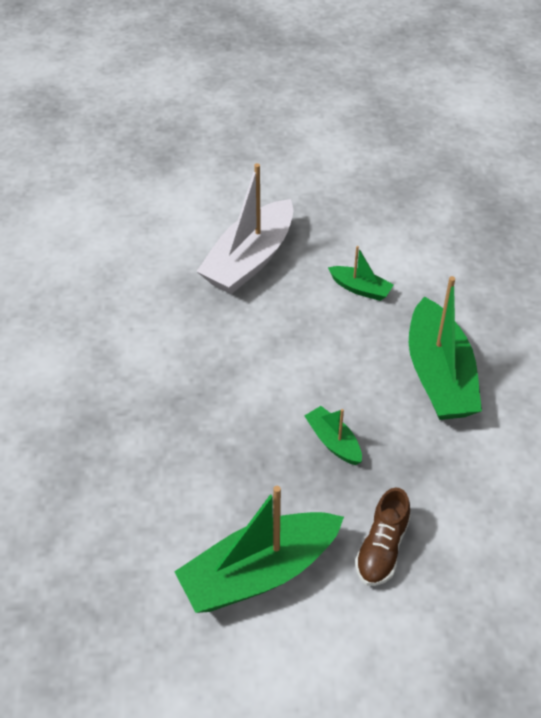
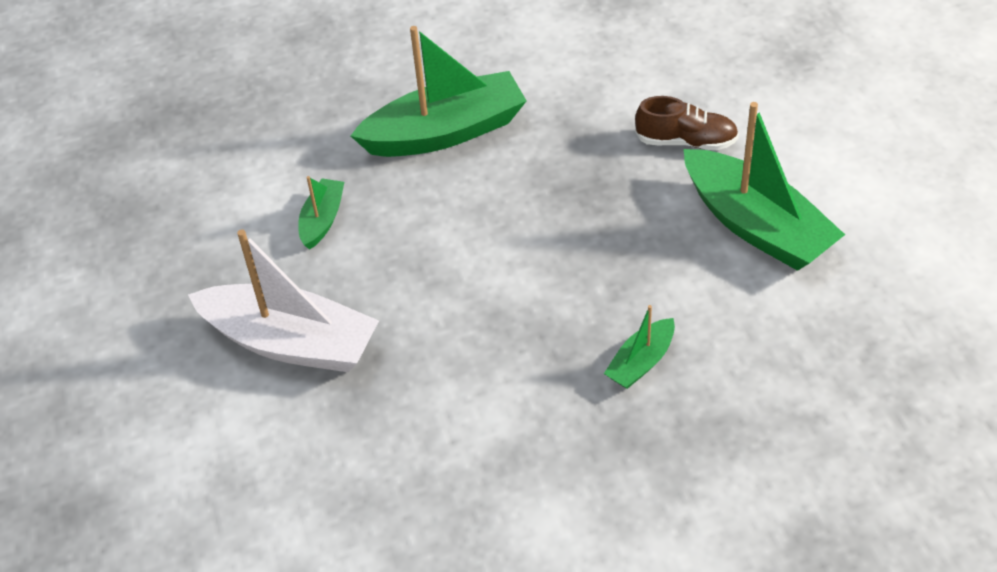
camera: 100 degrees left, 0 degrees up
(333, 442) = (568, 201): green boat -> green boat (641, 362)

